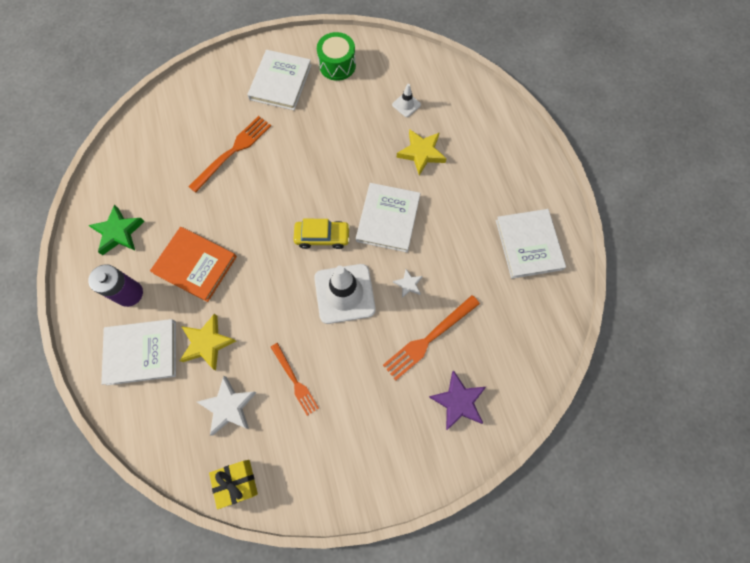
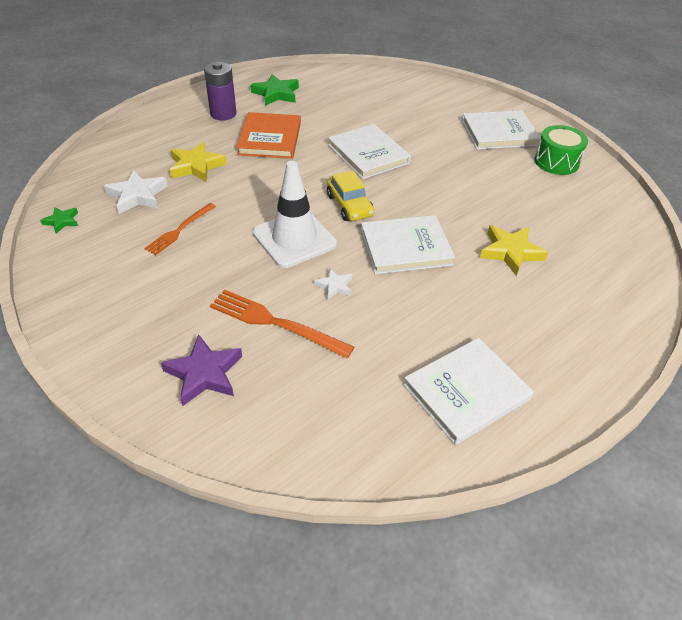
camera: 65 degrees right, 25 degrees down
(141, 352) = (172, 134): white book -> white book (368, 154)
(232, 152) = (398, 127): orange fork -> none
(237, 482) = (62, 221): yellow gift -> green star
(406, 105) = (561, 223): white traffic cone -> none

